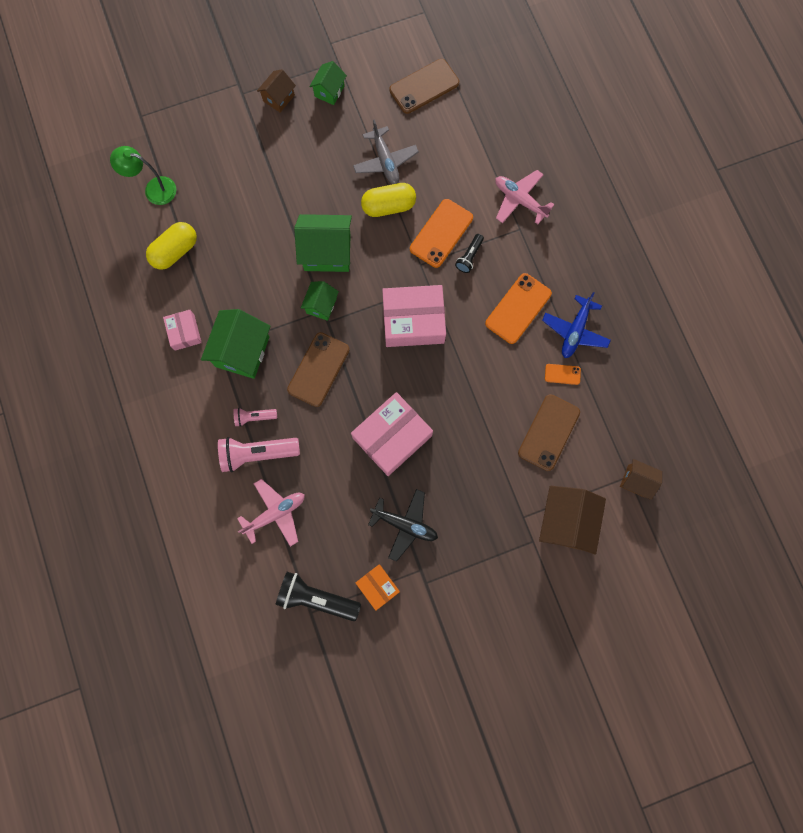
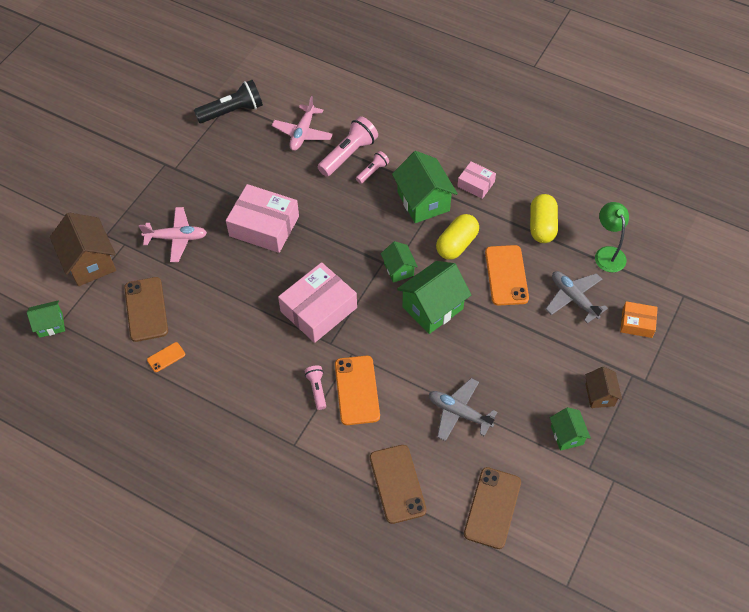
camera: 140 degrees right, 20 degrees down
(154, 189) = (607, 253): green lamp -> green lamp turned 75 degrees counterclockwise
(218, 176) = (573, 298): none -> grey plane
(318, 369) = (358, 229): brown phone -> brown phone (397, 484)
(378, 586) = (196, 142): orange box -> orange box (637, 323)
(388, 206) = (420, 378): yellow capsule -> yellow capsule (456, 244)
(392, 437) = (264, 226): pink box -> pink box turned 75 degrees counterclockwise
(405, 524) = (208, 184): black plane -> none
(469, 257) = (317, 389): black flashlight -> pink flashlight
(518, 308) = (242, 379): orange phone -> orange phone (506, 275)
(519, 200) = (314, 470): pink plane -> pink plane (176, 238)
(575, 331) = (180, 397): blue plane -> none
(636, 481) = (50, 325): brown house -> green house

